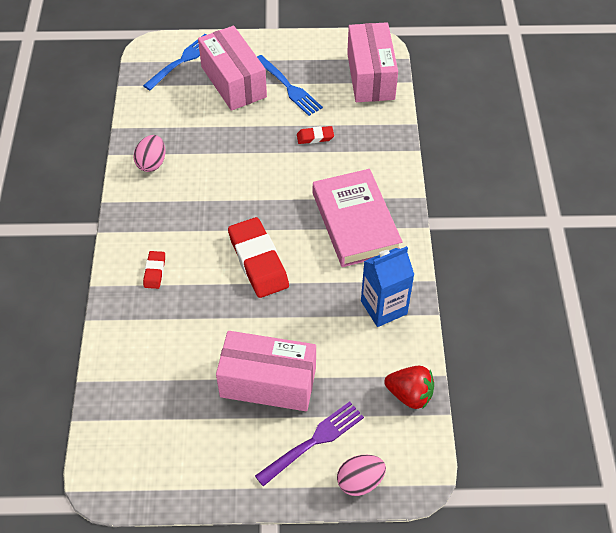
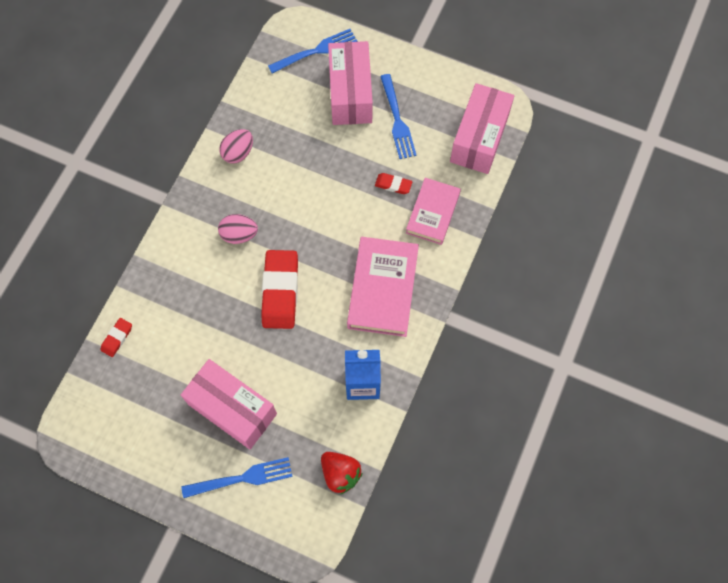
camera: 25 degrees right, 15 degrees up
(154, 271) = (191, 264): red eraser -> red eraser (117, 338)
(313, 442) = (241, 478): purple fork -> blue fork
(360, 481) = (260, 530): pink egg -> pink egg (239, 235)
(364, 146) = (433, 213): none -> pink book

